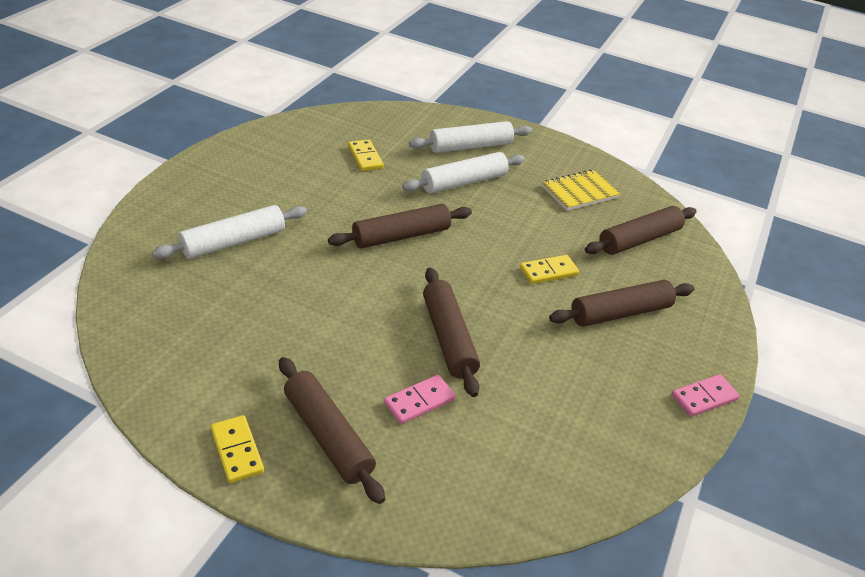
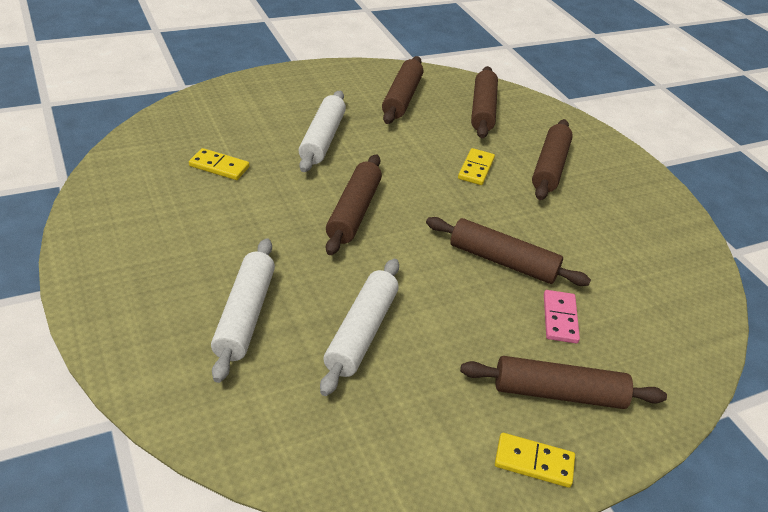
camera: 50 degrees left, 0 degrees up
(470, 146) = (279, 107): white rolling pin -> white rolling pin (361, 332)
(580, 192) = (401, 98): yellow notebook -> brown rolling pin
(704, 397) = (657, 187): pink domino -> none

